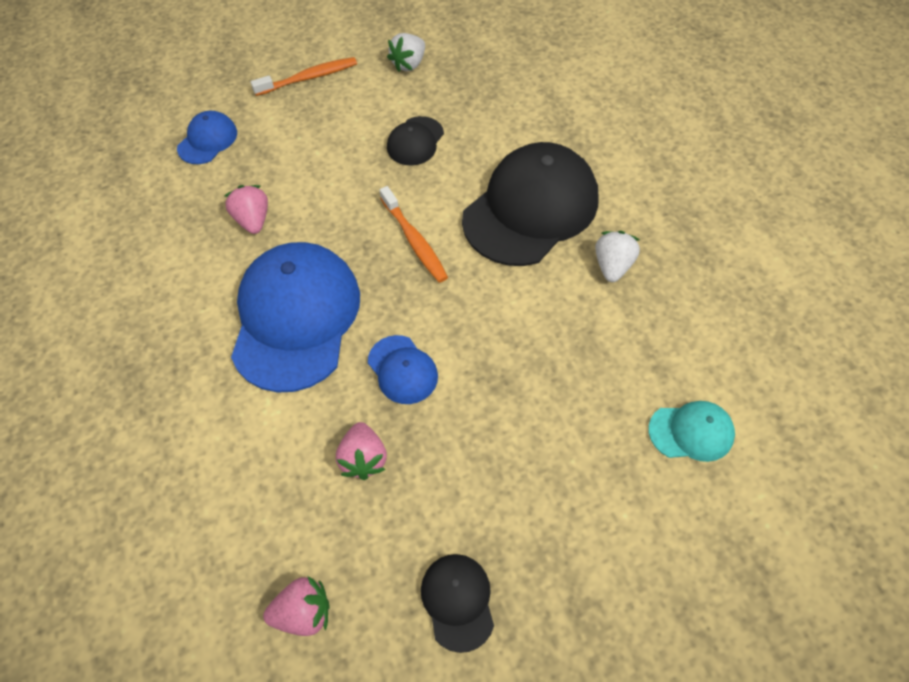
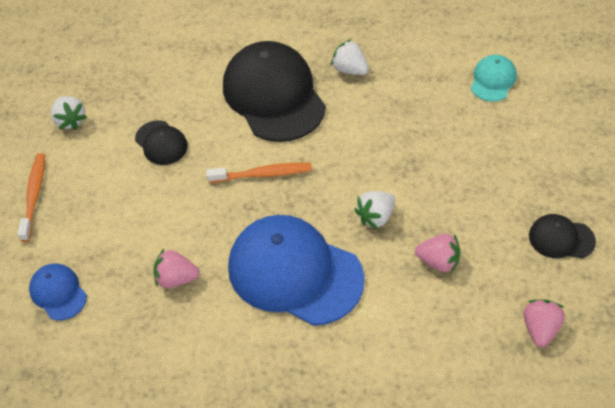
camera: 65 degrees left, 5 degrees down
(402, 369) = (376, 216): blue cap -> white strawberry

